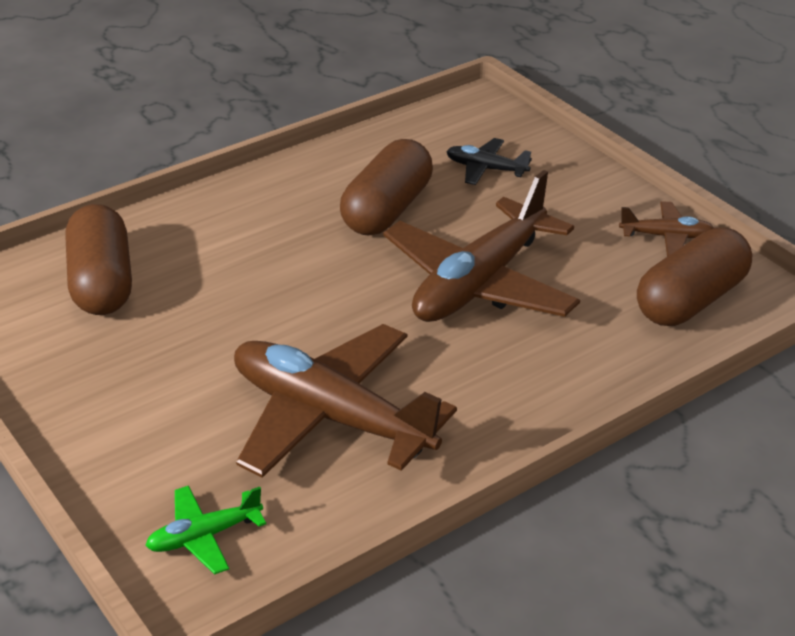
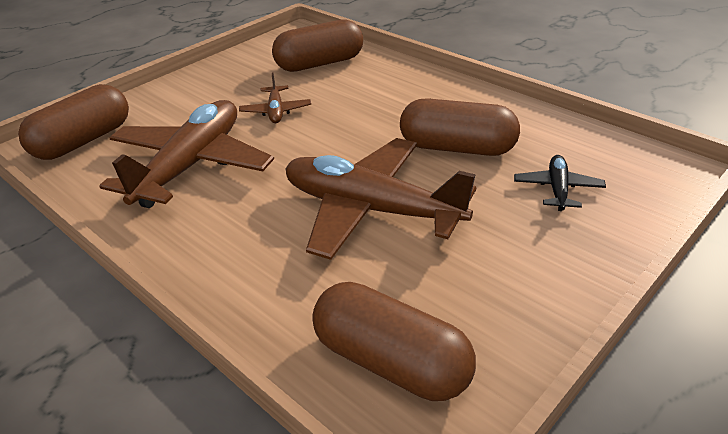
camera: 80 degrees right, 0 degrees up
(204, 536) = (83, 141): green plane -> brown capsule
(666, 237) = (509, 332): brown plane -> brown plane (276, 111)

